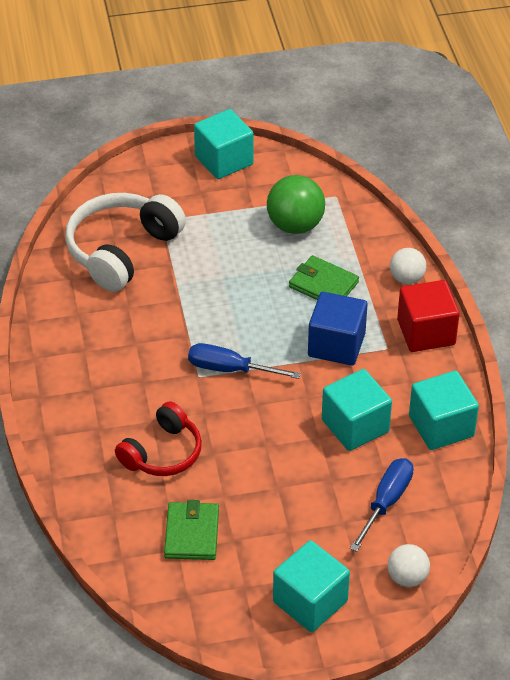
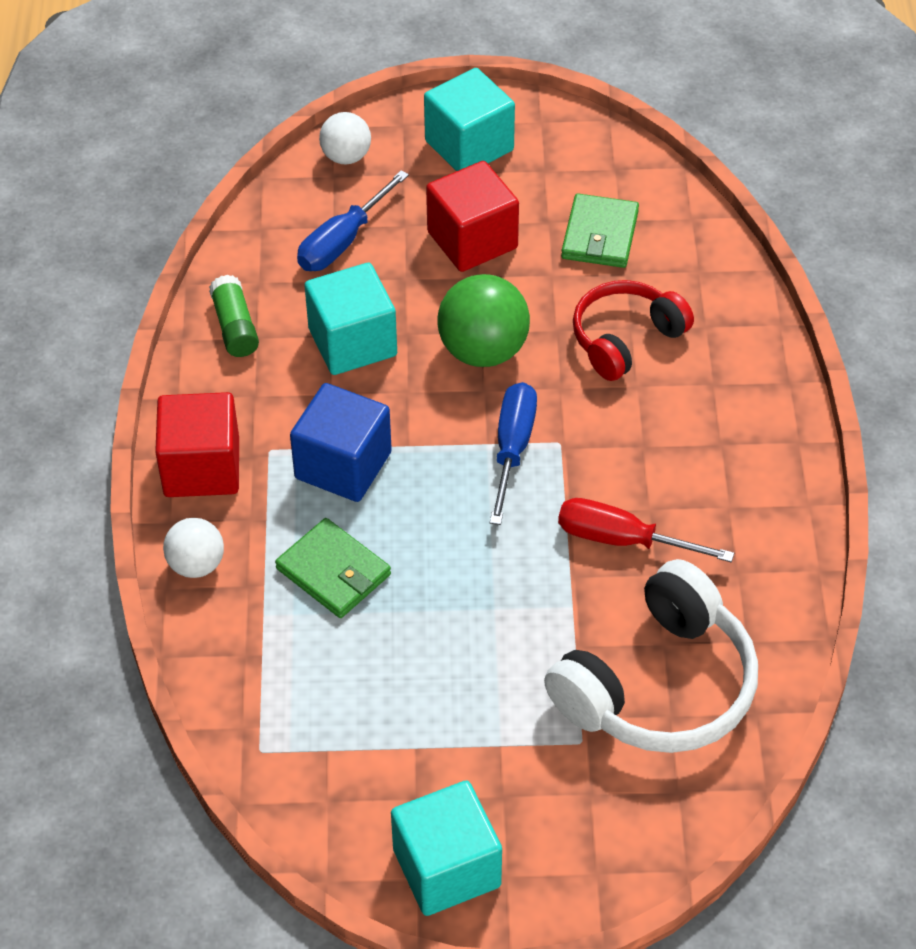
camera: 170 degrees left, 5 degrees up
(151, 323) = (621, 539): none -> red screwdriver
(229, 369) = (513, 447): blue screwdriver -> blue screwdriver turned 105 degrees counterclockwise
(288, 516) = (472, 240): none -> red cube
(295, 225) = (349, 696): green ball -> green ball (483, 350)
(441, 426) = (235, 327): turquoise cube -> green glue stick

